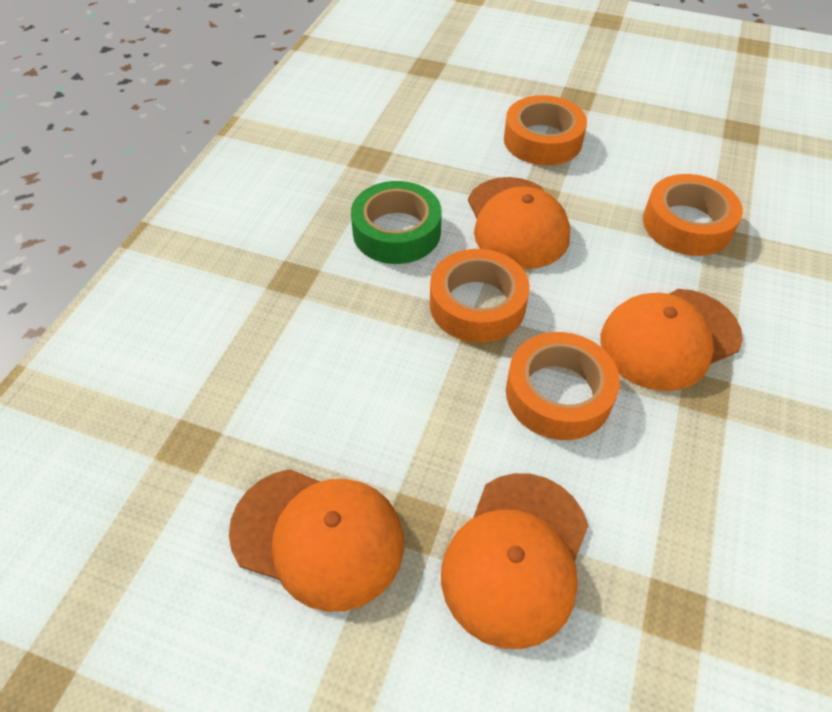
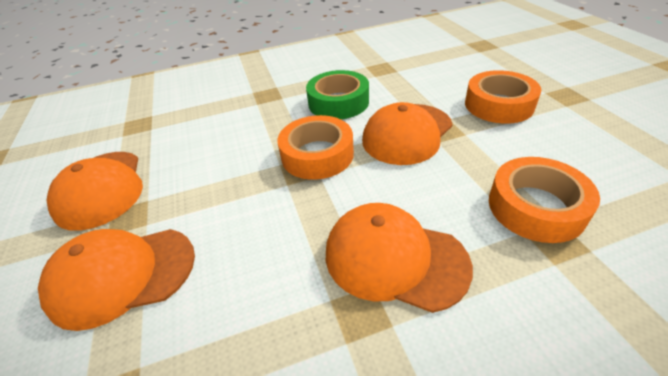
camera: 55 degrees right, 10 degrees down
(558, 394) = (277, 226): orange tape -> none

